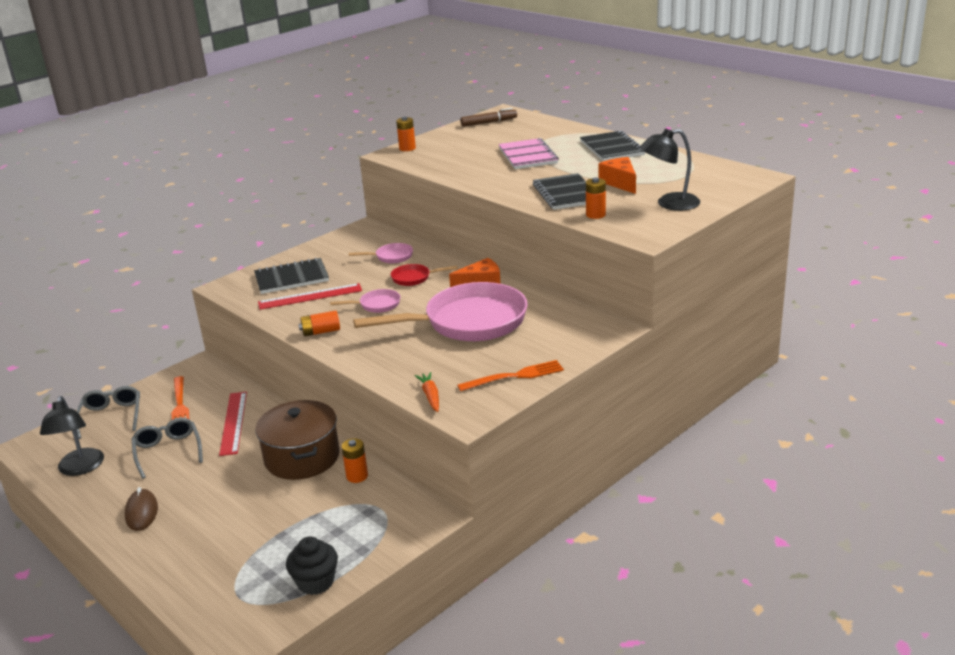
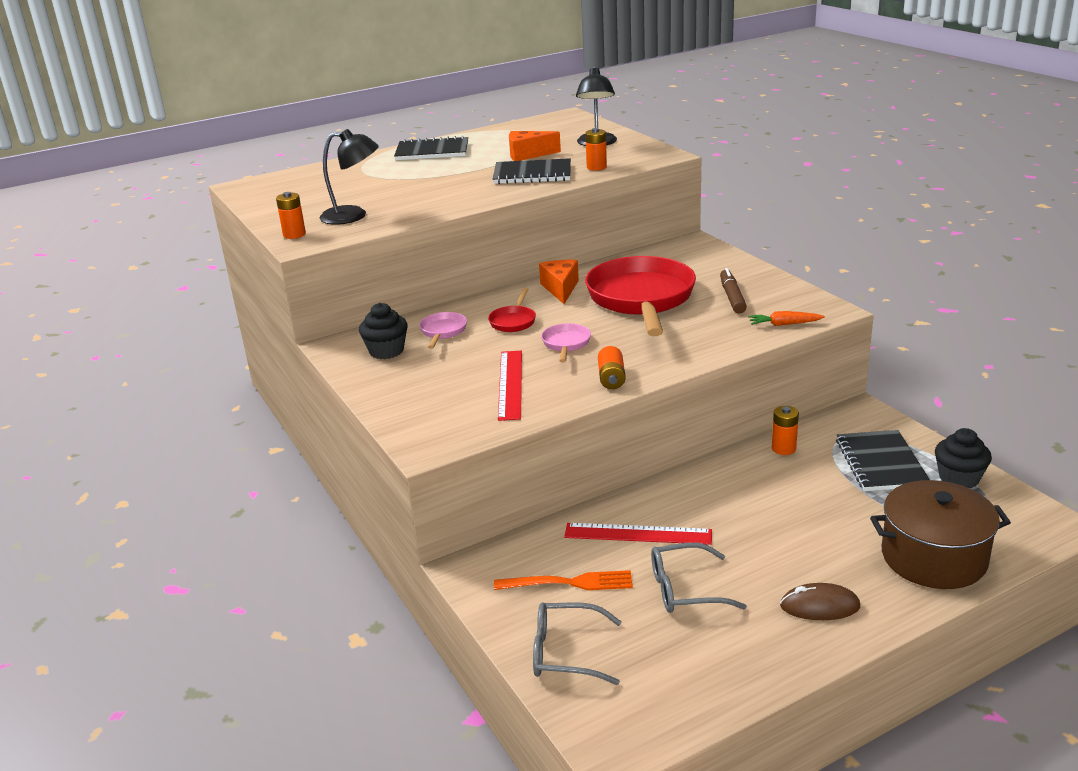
camera: 75 degrees left, 0 degrees up
(80, 468) = (699, 676): black lamp -> black lamp (353, 216)
(291, 278) = (444, 396): black notebook -> black notebook (881, 463)
(302, 457) = (736, 482): brown pot -> brown pot (933, 557)
(357, 245) = (386, 351): none -> black cupcake
(468, 322) = (641, 299): pink pan -> red pan
(488, 122) = (268, 193): brown marker -> brown marker (732, 297)
(514, 376) = (761, 286): orange fork -> none
(528, 156) = (406, 182): pink notebook -> none

